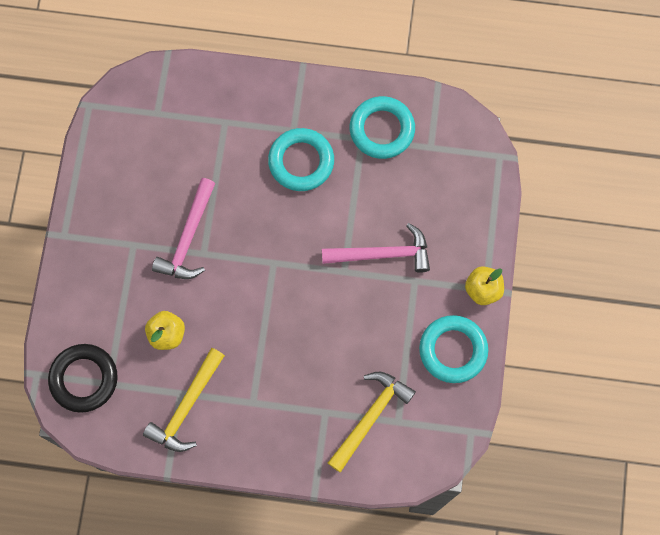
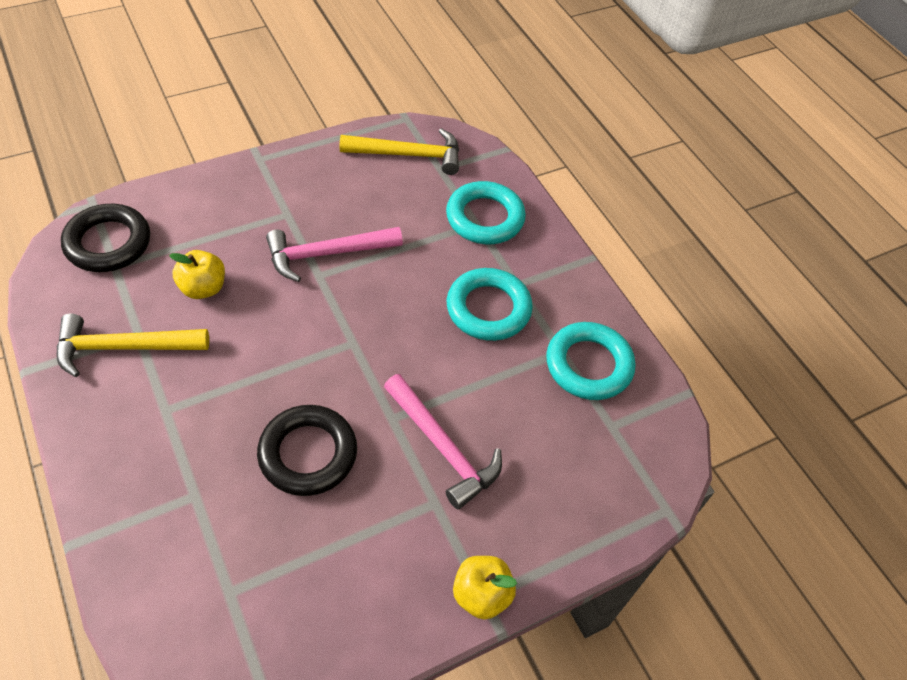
camera: 50 degrees right, 20 degrees down
(338, 334) = (308, 454): none -> black ring
(371, 417) = (217, 553): yellow hammer -> yellow hammer (409, 155)
(453, 350) = (372, 605): turquoise ring -> turquoise ring (485, 218)

